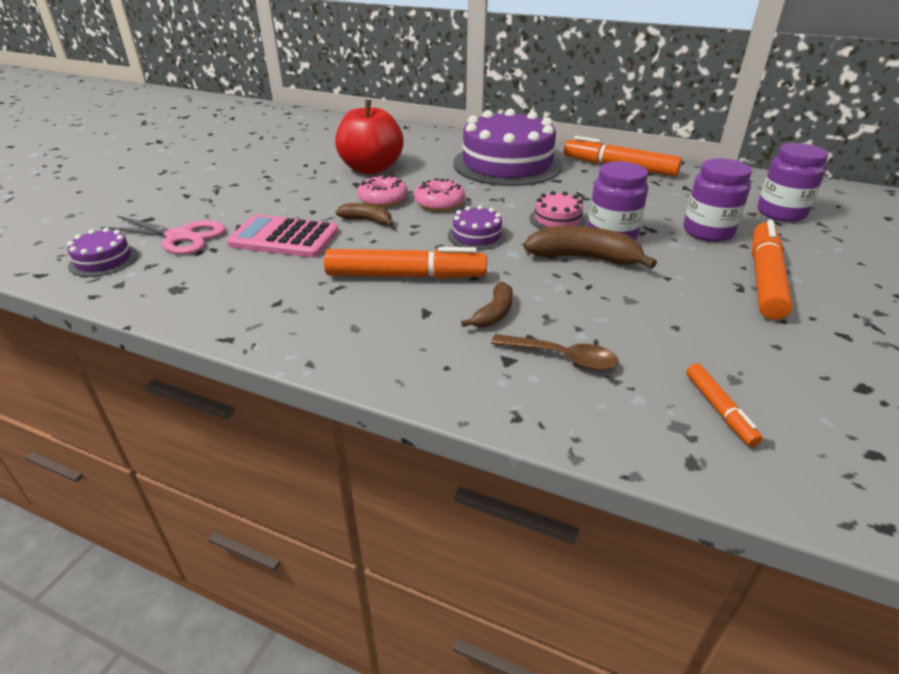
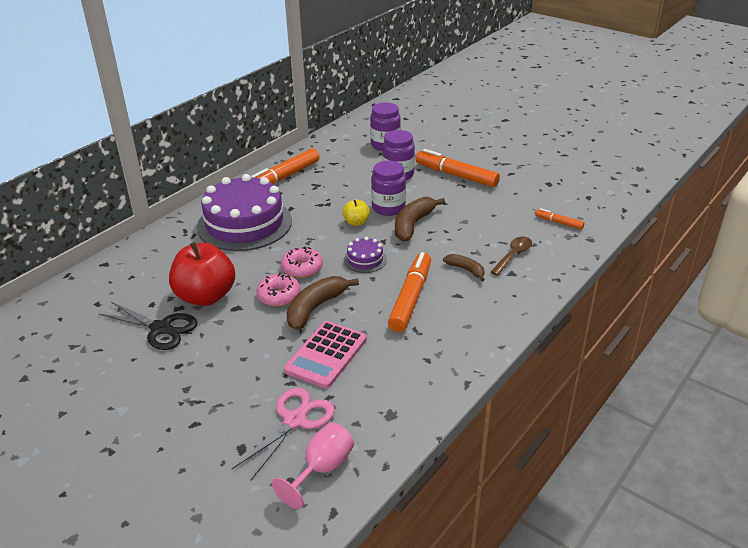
camera: 75 degrees left, 0 degrees up
(103, 260) = (322, 469): purple cake -> pink goblet
(318, 161) = (161, 328): none -> black scissors
(367, 220) = (315, 308): brown banana -> brown banana, size x1.73
(557, 220) = (356, 222): pink cake -> yellow apple
(719, 409) = (558, 222): orange marker -> orange marker turned 150 degrees counterclockwise

